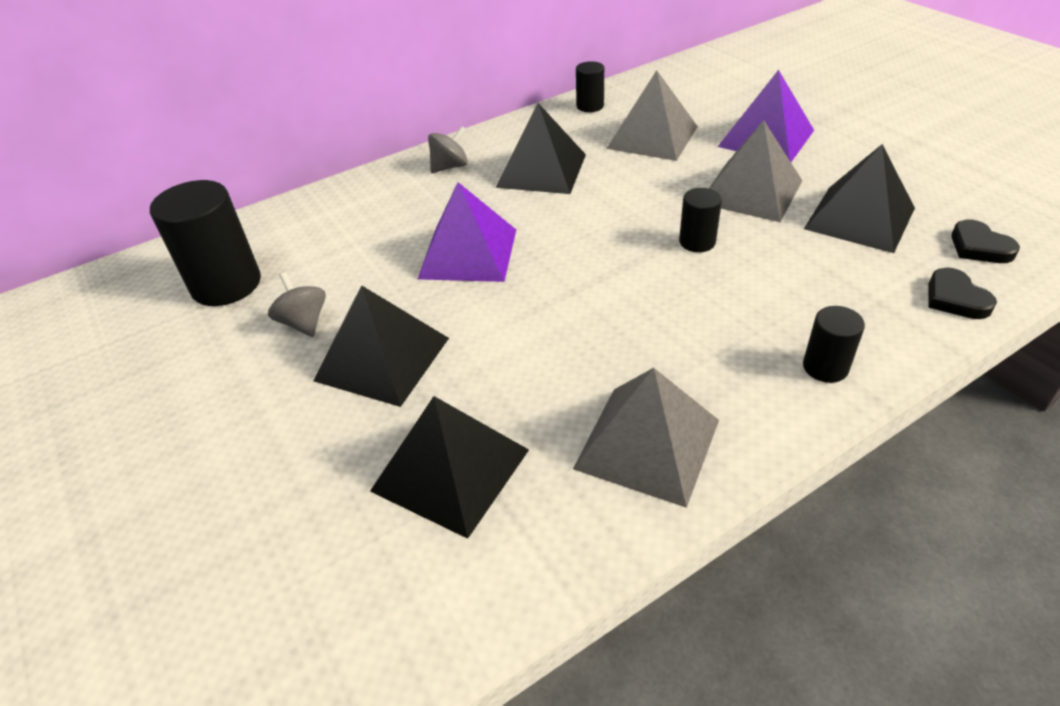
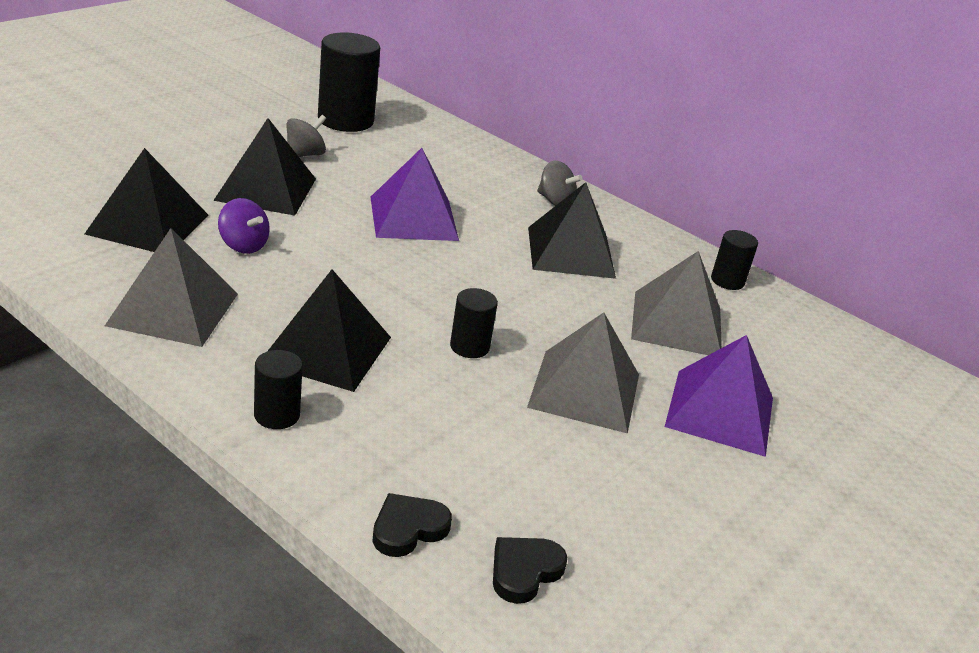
camera: 65 degrees right, 10 degrees down
(511, 382) = (243, 245): none -> purple spinning top
(859, 218) = (556, 472): black pyramid -> black pyramid (326, 349)

